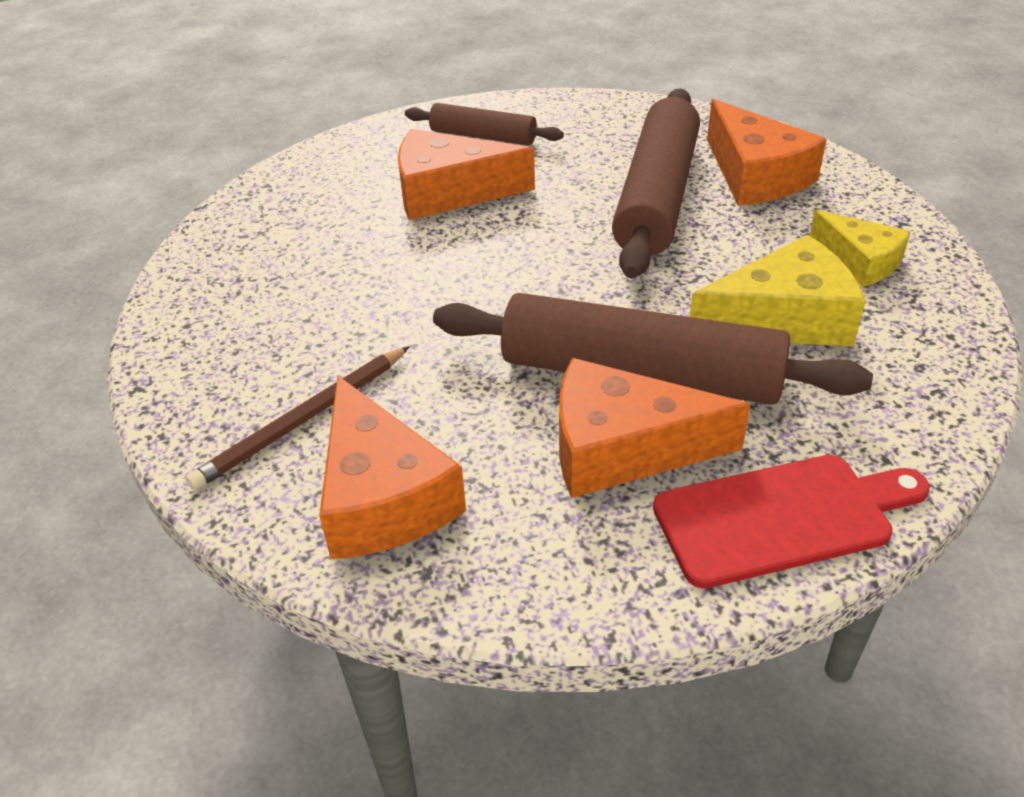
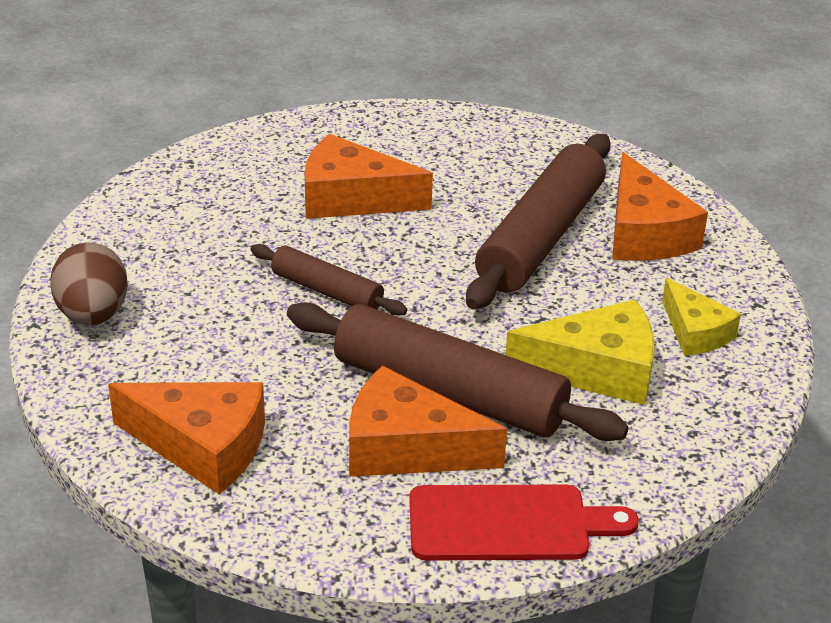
camera: 10 degrees right, 5 degrees down
(204, 364) = (93, 315): none -> brown egg
(303, 420) = (159, 376): brown pencil -> none
(382, 496) = (203, 446): orange cheese -> orange cheese turned 60 degrees counterclockwise
(483, 136) = (405, 147): brown rolling pin -> brown rolling pin (327, 291)

